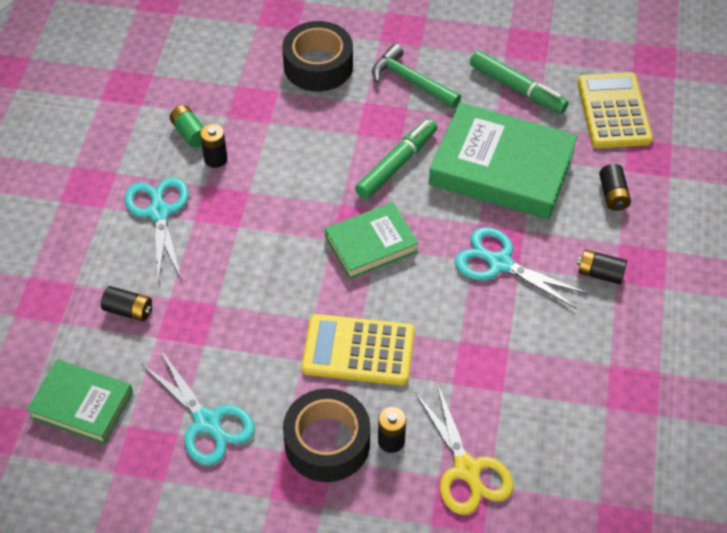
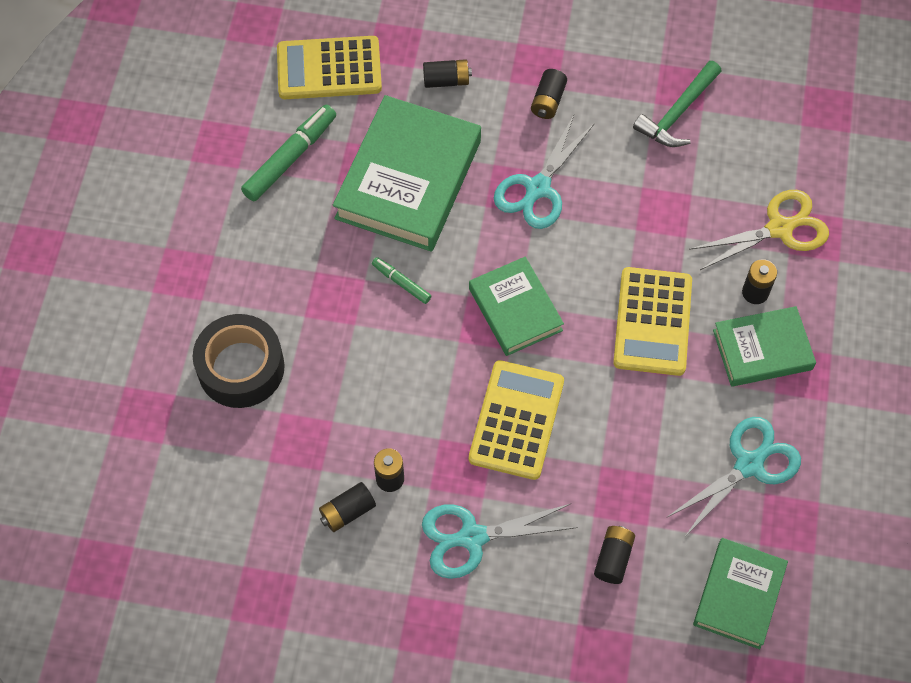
camera: 90 degrees left, 10 degrees up
(190, 133) = (347, 512): green battery -> black battery
(263, 244) = (516, 420): none -> yellow calculator
(327, 442) = (762, 350): black tape -> green book
(397, 164) = (401, 283): green marker -> green marker, size x0.54
(410, 81) = (272, 266): green hammer -> green hammer (677, 113)

